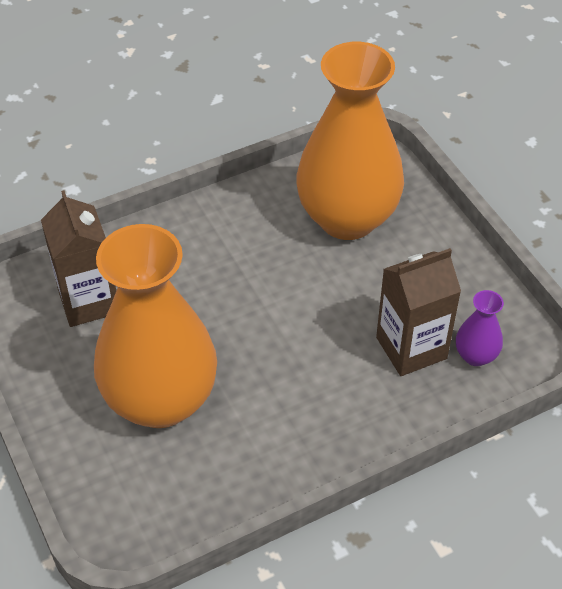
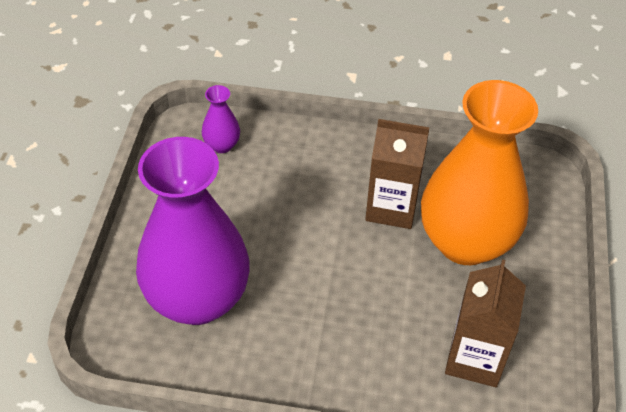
camera: 145 degrees left, 0 degrees up
(347, 218) = (198, 299): orange vase -> purple vase
(411, 348) = (258, 174): brown carton -> brown carton (391, 207)

